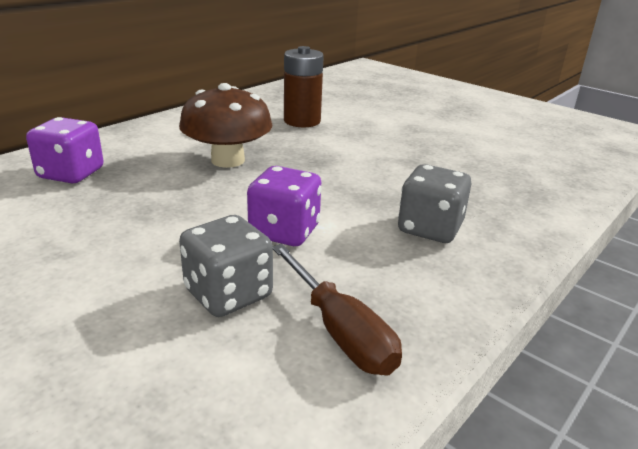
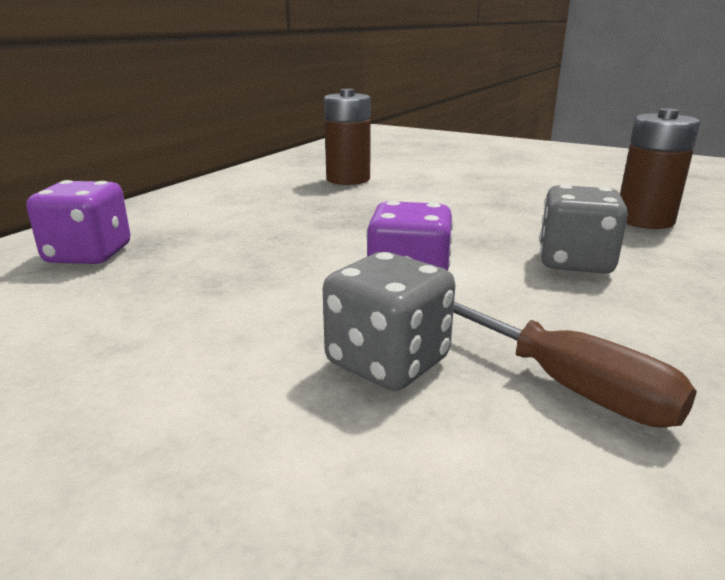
camera: 10 degrees left, 5 degrees down
(228, 160) = (286, 222): brown mushroom -> none
(524, 194) = (644, 220): none -> brown battery

